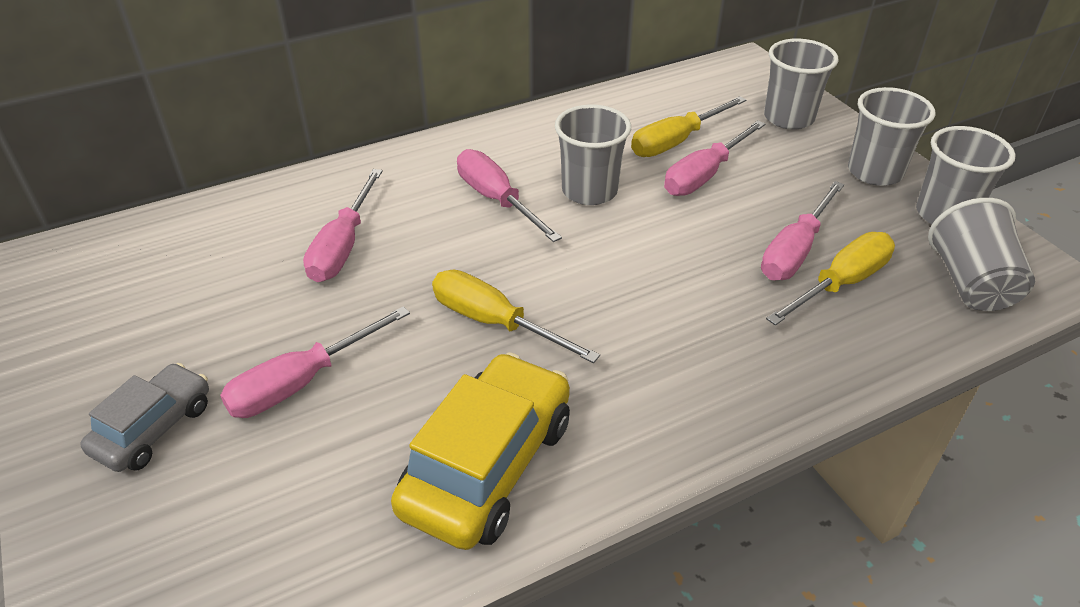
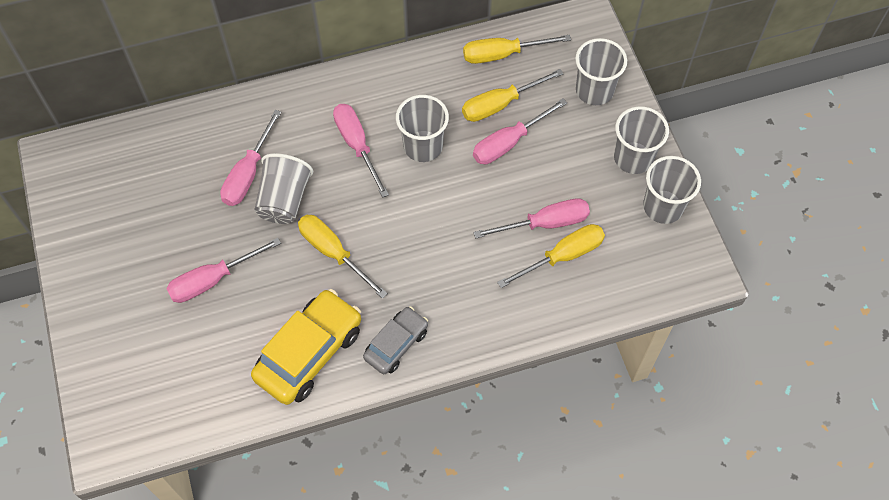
camera: 10 degrees right, 20 degrees up
(154, 428) = (129, 298): grey car -> grey car (396, 344)
(659, 99) = (503, 54): none -> yellow screwdriver
(795, 250) = (544, 223): pink screwdriver -> pink screwdriver turned 150 degrees counterclockwise
(970, 283) = (648, 269): grey cup -> grey cup (284, 200)

